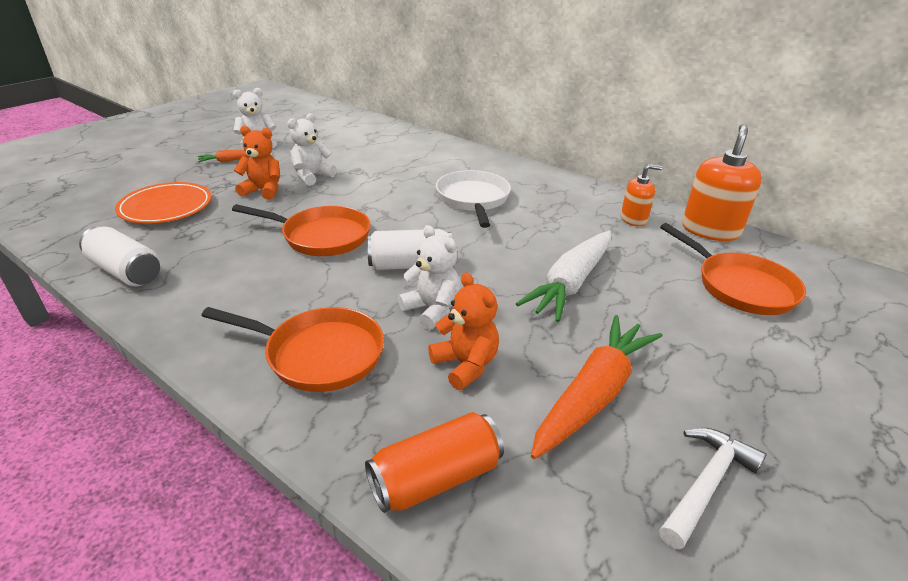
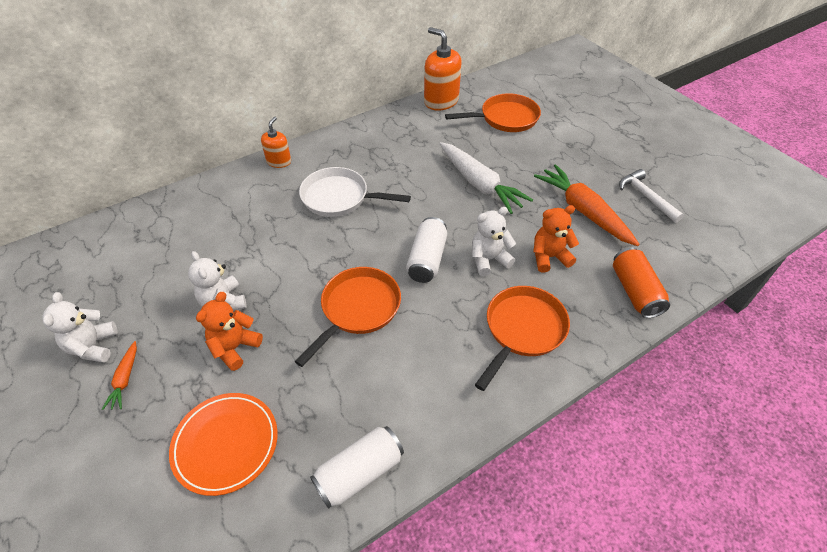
camera: 70 degrees left, 15 degrees up
(633, 219) = (412, 127): orange soap dispenser -> orange soap dispenser (279, 161)

